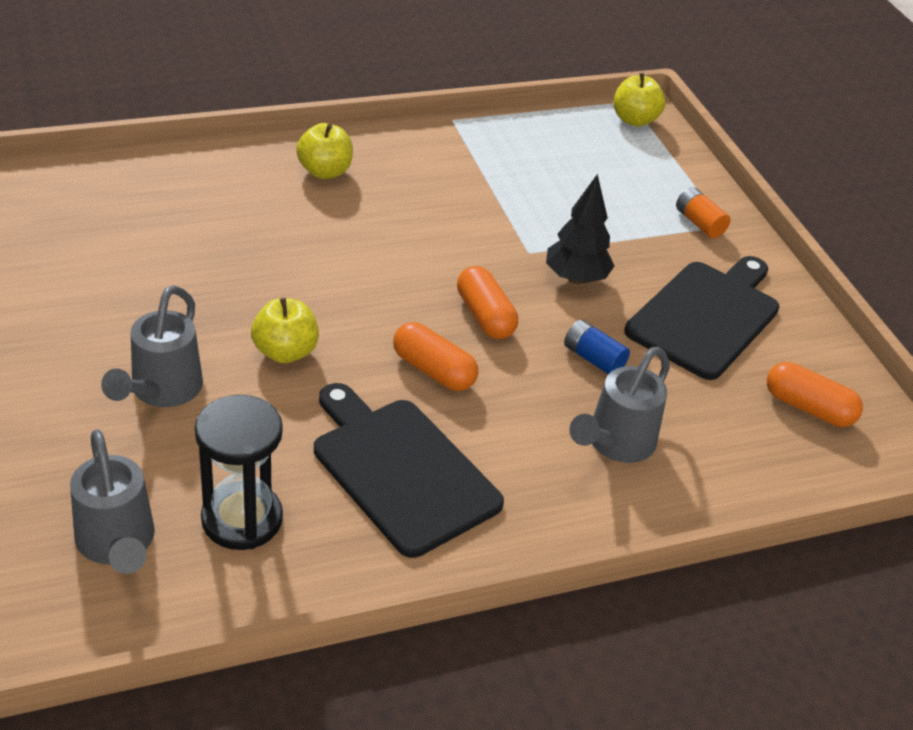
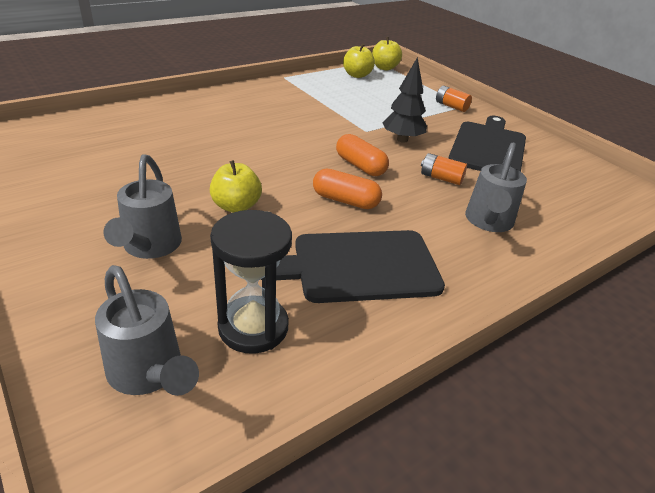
camera: 15 degrees left, 5 degrees down
(325, 171) = (217, 107): yellow apple -> yellow apple (357, 75)
(401, 470) = (359, 266): black cutting board -> black cutting board turned 45 degrees counterclockwise
(593, 359) = (441, 178): blue battery -> orange battery
(808, 408) = (580, 183): orange capsule -> none

